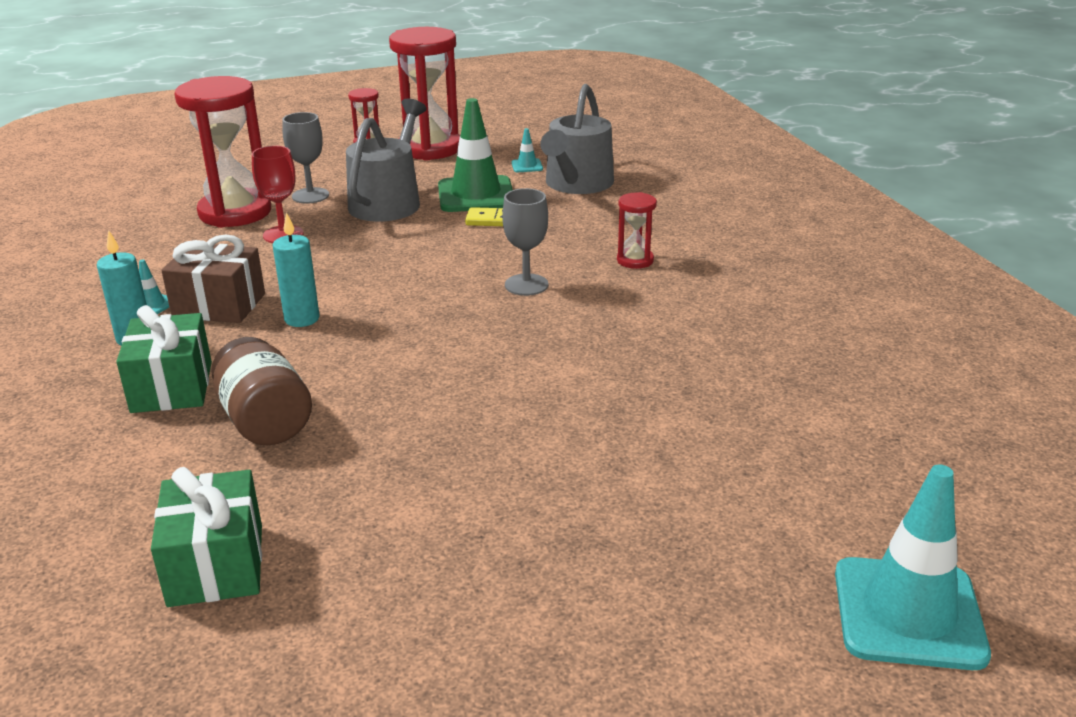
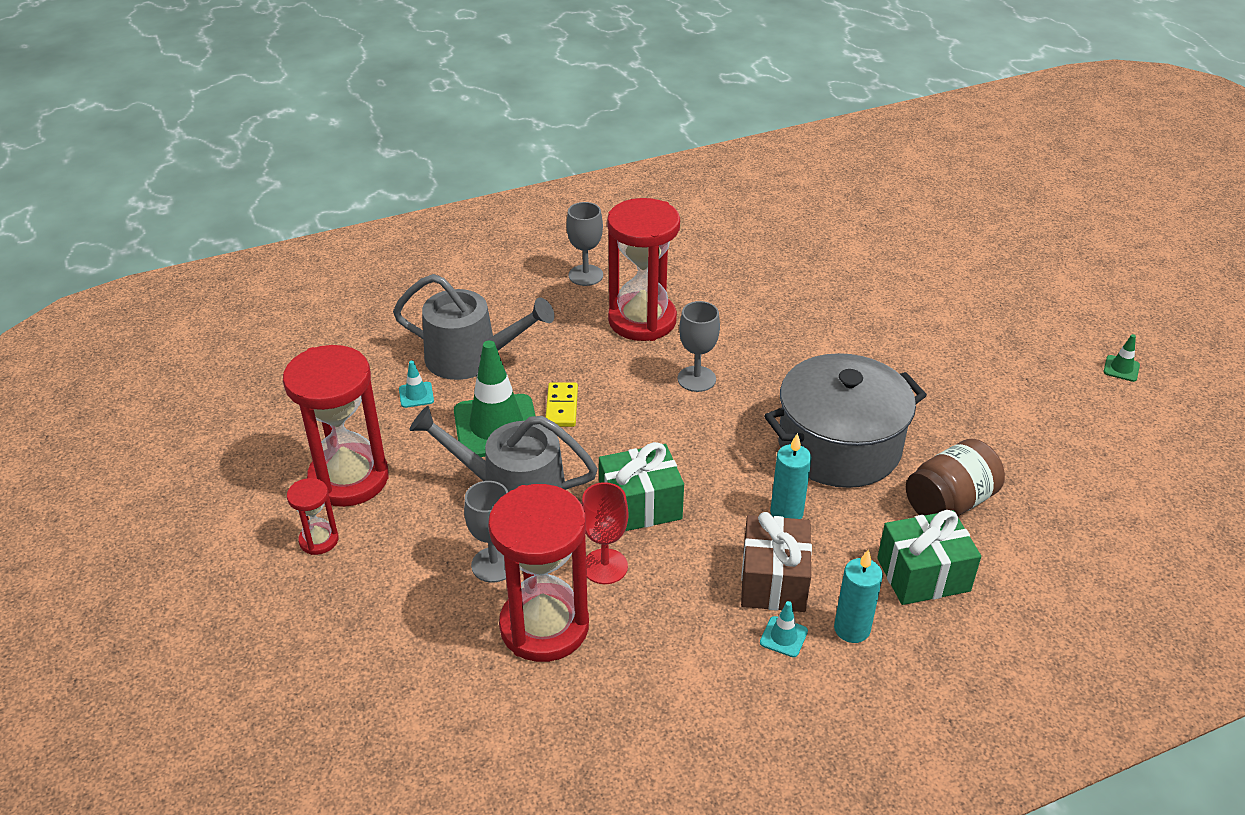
camera: 95 degrees left, 10 degrees up
(216, 565) = (1111, 490): green gift -> green gift (640, 505)
(388, 359) = (839, 446): none -> grey pot
(485, 658) = (1121, 368): none -> green traffic cone
(635, 260) = (642, 320): red hourglass -> red hourglass, size x2.14
(720, 234) = (585, 275): none -> grey goblet
(908, 613) = (1016, 237): turquoise traffic cone -> none

